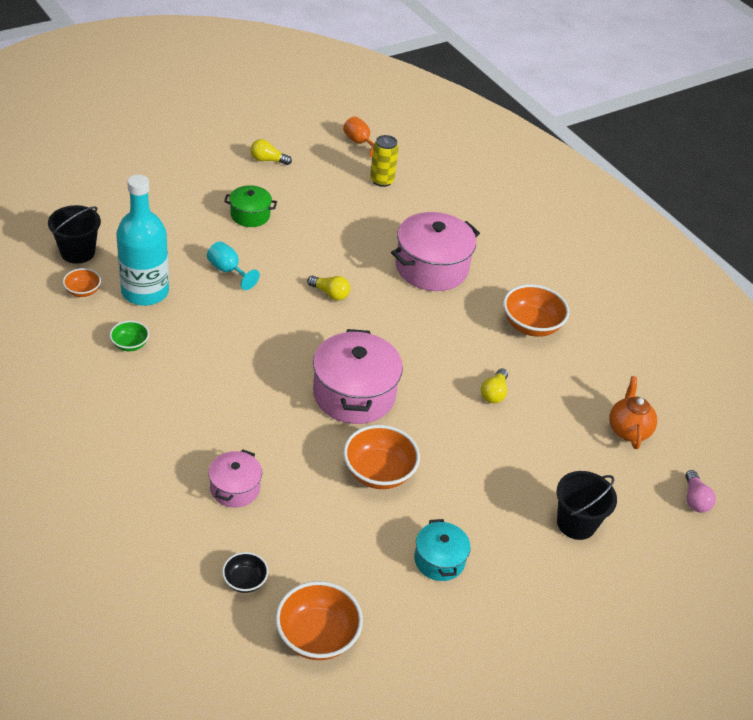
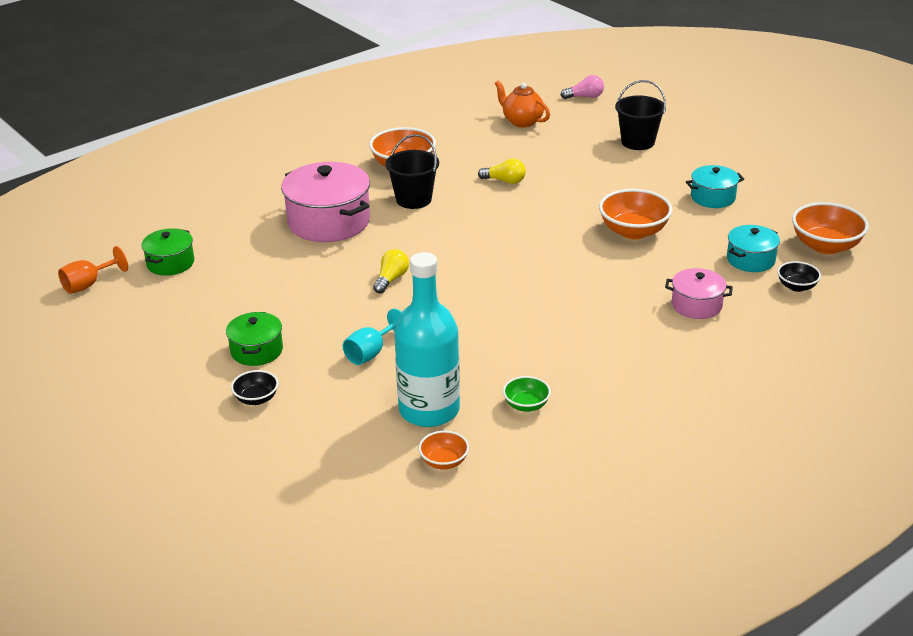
camera: 90 degrees left, 10 degrees down
(78, 252) = (366, 483): black bucket -> black bucket (413, 199)
(191, 211) = (256, 399): none -> black bowl
(268, 160) = (132, 351): yellow light bulb -> none
(304, 556) = (750, 260): none -> turquoise pot
(354, 394) = (539, 252): pink pot -> none
(381, 180) = (170, 263): yellow can -> green pot
(628, 430) = (522, 121): orange teapot -> orange teapot turned 45 degrees clockwise

